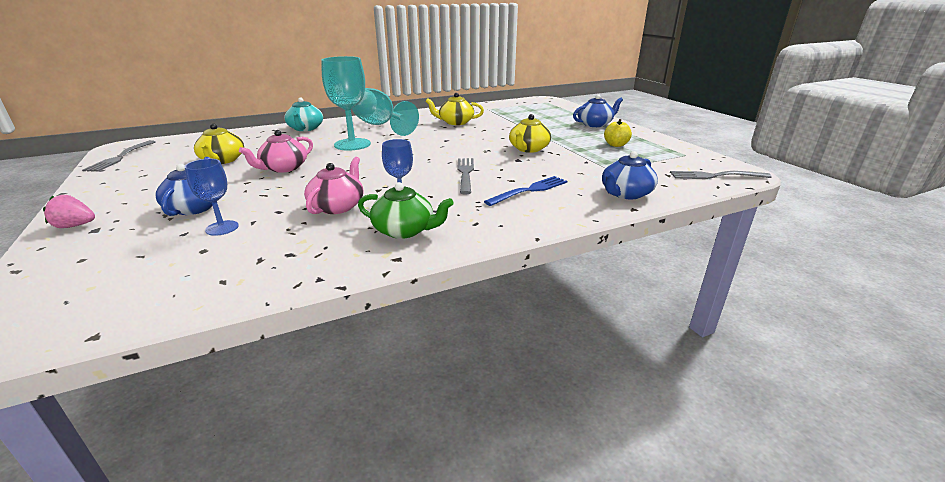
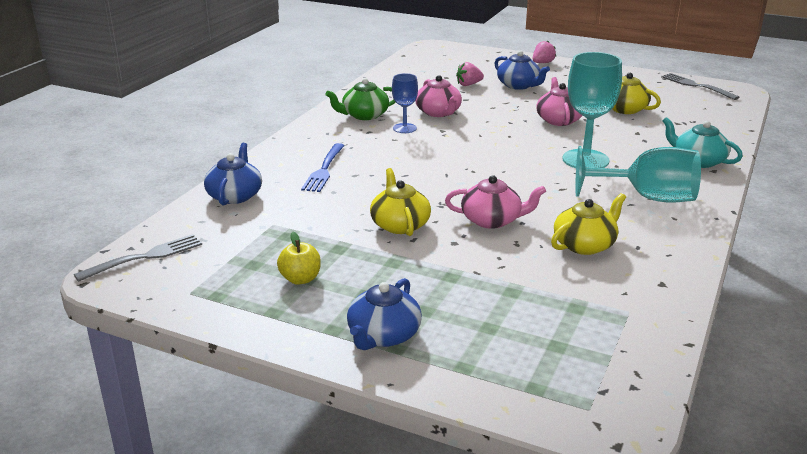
camera: 140 degrees right, 0 degrees up
(222, 228) = (468, 84): blue goblet -> pink strawberry
(465, 173) = (406, 167): grey fork -> none
(475, 138) = (492, 220): none -> pink teapot

